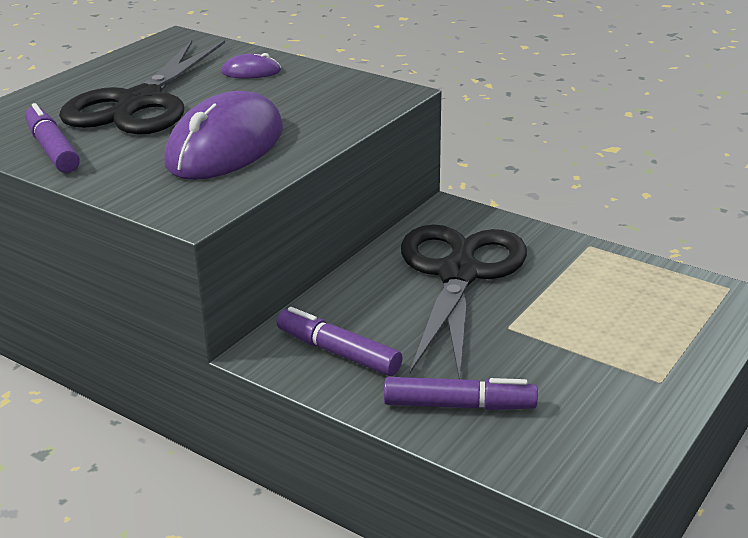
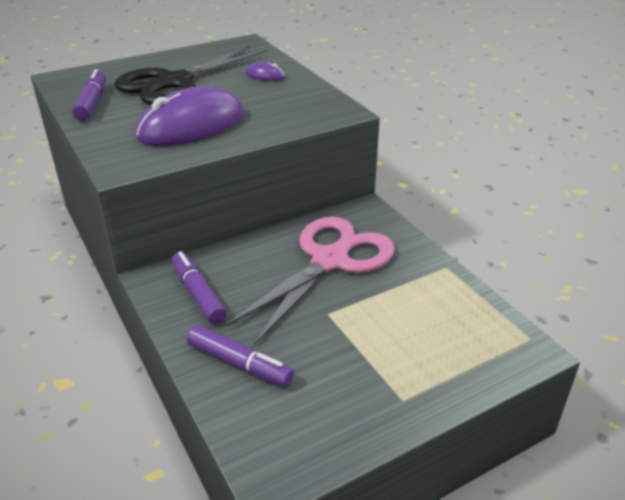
camera: 25 degrees right, 5 degrees up
(459, 273) = (331, 260): black scissors -> pink scissors

